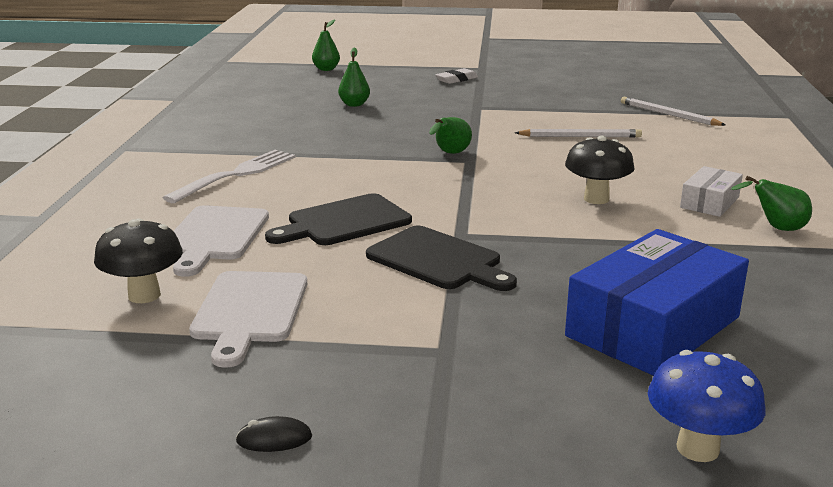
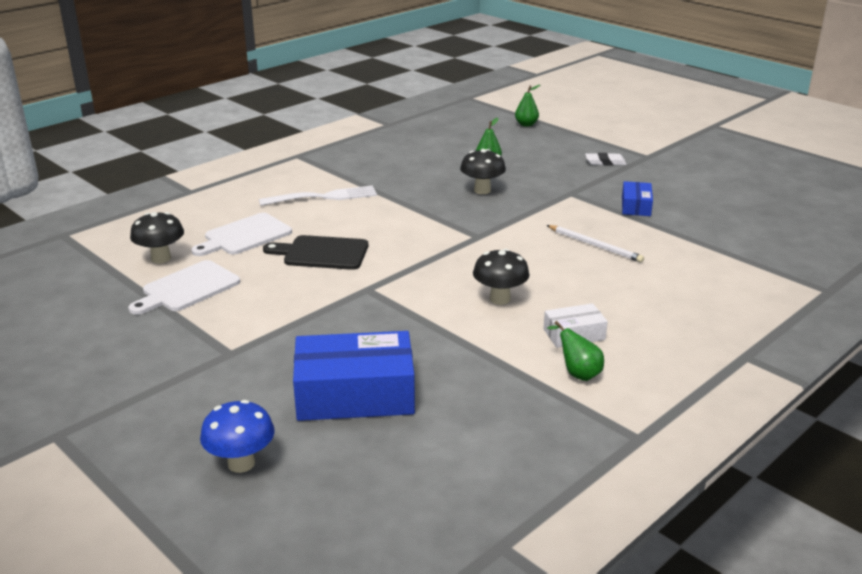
camera: 40 degrees right, 5 degrees up
(274, 439) = (92, 357): black mouse -> none
(394, 125) = (482, 190): none -> black mushroom
(438, 260) = (324, 300): black cutting board -> none
(450, 154) = (474, 227): green pear -> none
(549, 102) = (636, 206): none -> blue box
(668, 115) = (712, 251): white pencil -> none

